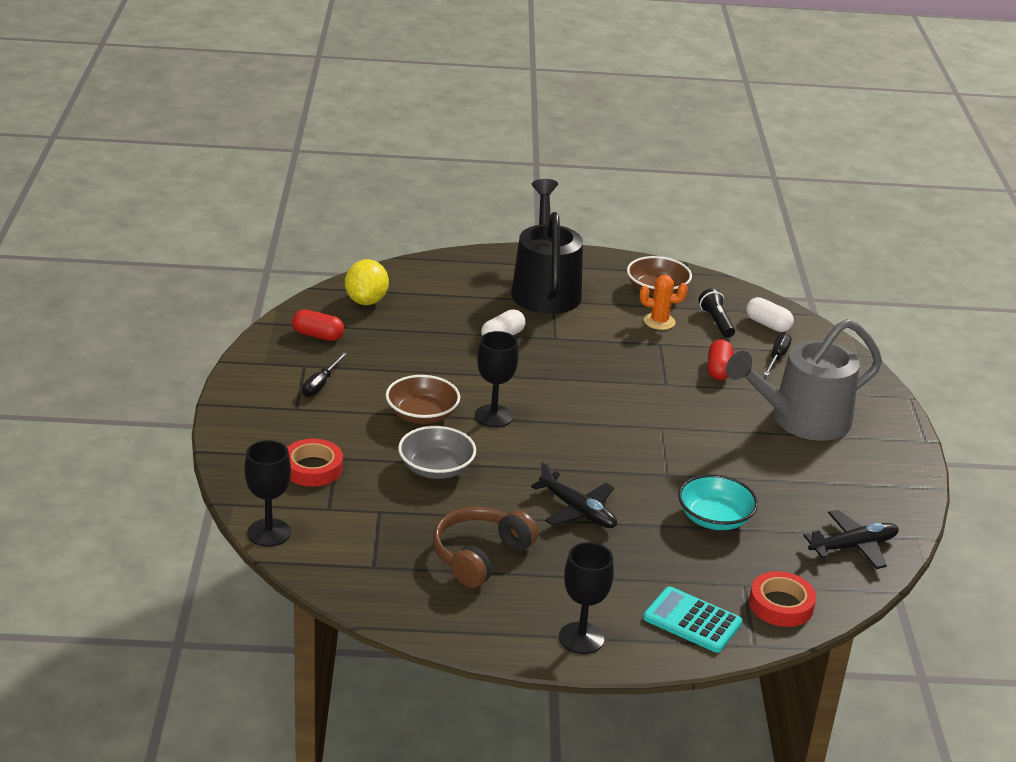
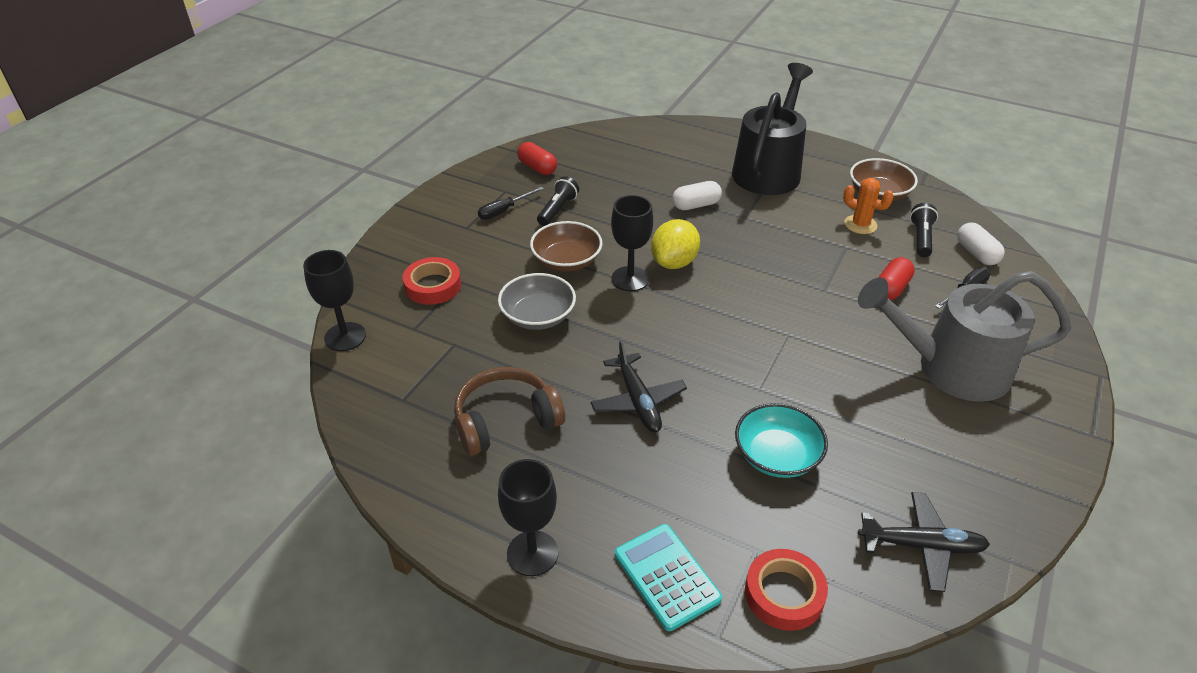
camera: 30 degrees right, 10 degrees up
(366, 301) = (602, 147): yellow lemon -> yellow lemon (674, 262)
(374, 371) = (558, 210): none -> black flashlight

